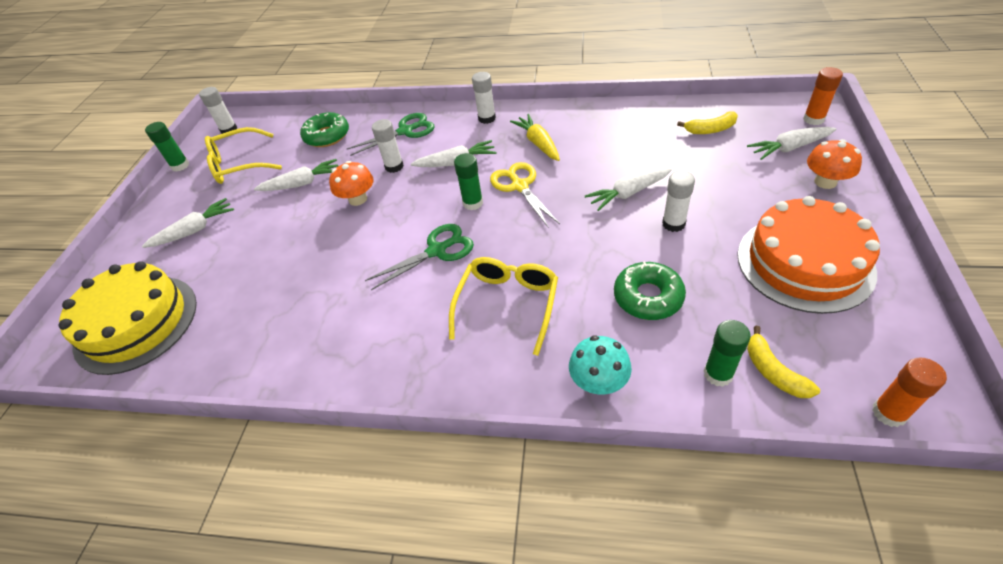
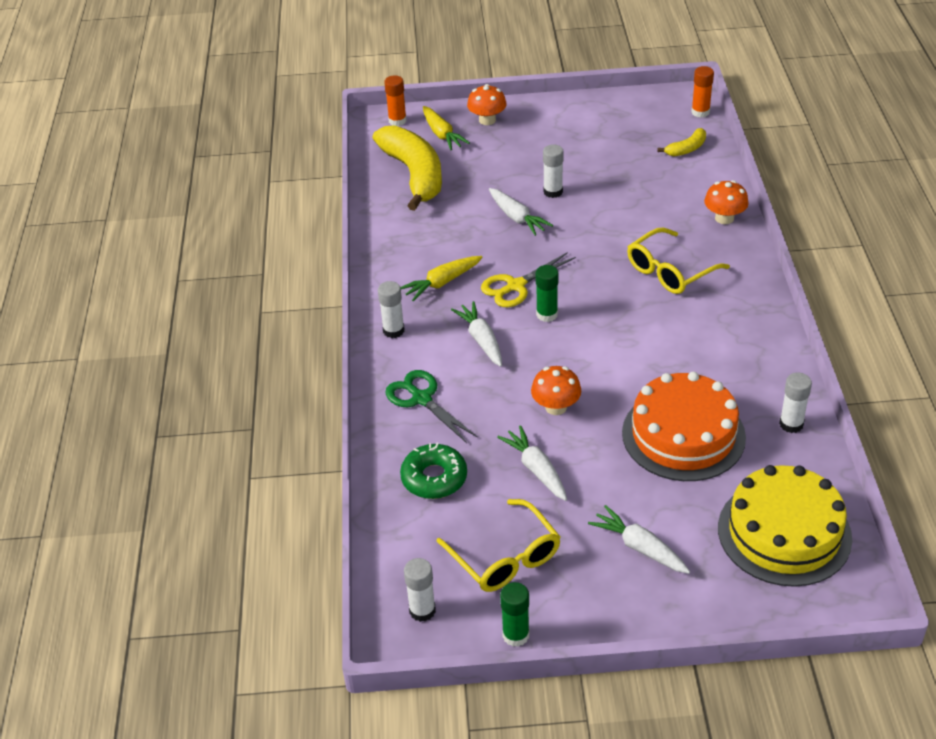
camera: 105 degrees left, 5 degrees down
(394, 166) = (494, 391): white glue stick -> white glue stick (791, 424)
(437, 251) = (619, 326): green scissors -> none
(507, 304) = (670, 271): yellow glasses -> yellow glasses turned 45 degrees counterclockwise
(598, 381) = (724, 218): turquoise mushroom -> orange mushroom
(648, 297) = (638, 201): green donut -> none
(710, 129) = (414, 174): yellow banana -> yellow banana, size x2.26
(718, 374) = (697, 169): green glue stick -> none
(789, 148) = (442, 134): white carrot -> yellow carrot
(804, 263) = (583, 133): orange cake -> orange cake (683, 435)

